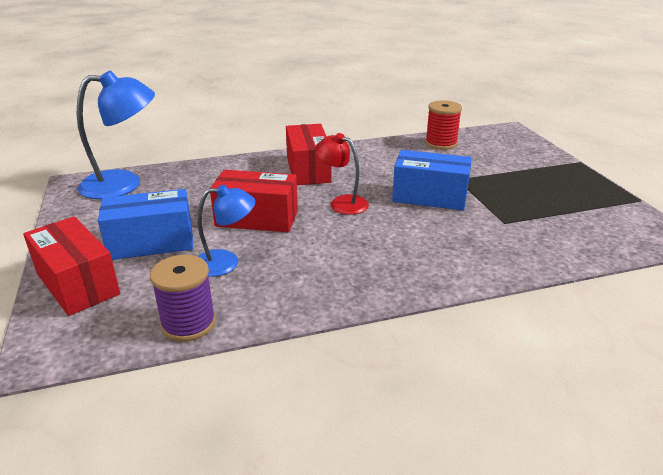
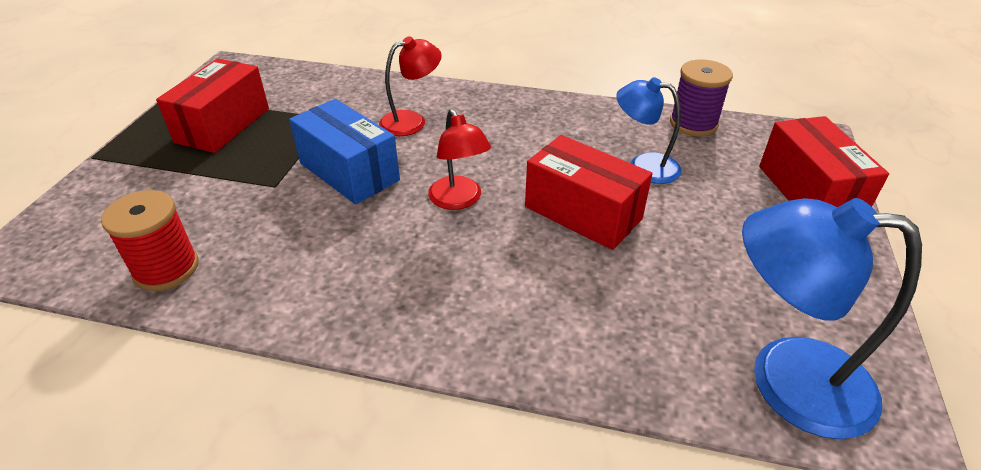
camera: 150 degrees left, 10 degrees up
(151, 242) = (727, 220): blue box -> none
(308, 170) = (443, 287): red box -> red box (223, 125)
(443, 240) = (412, 121): none -> red lamp

